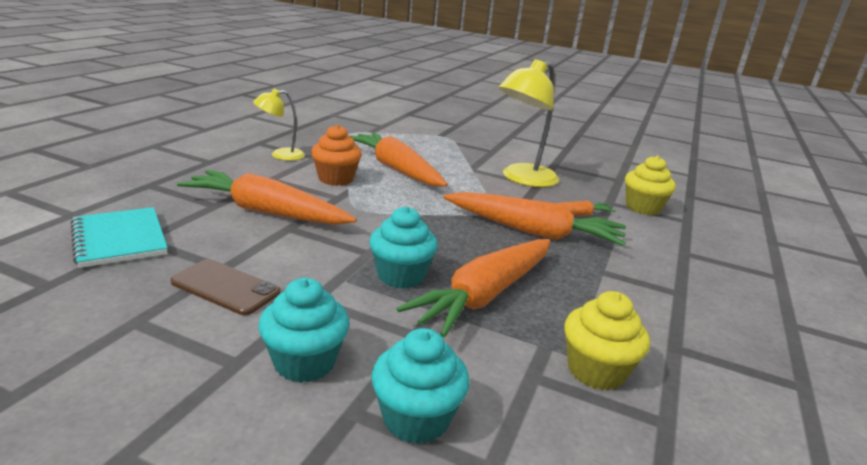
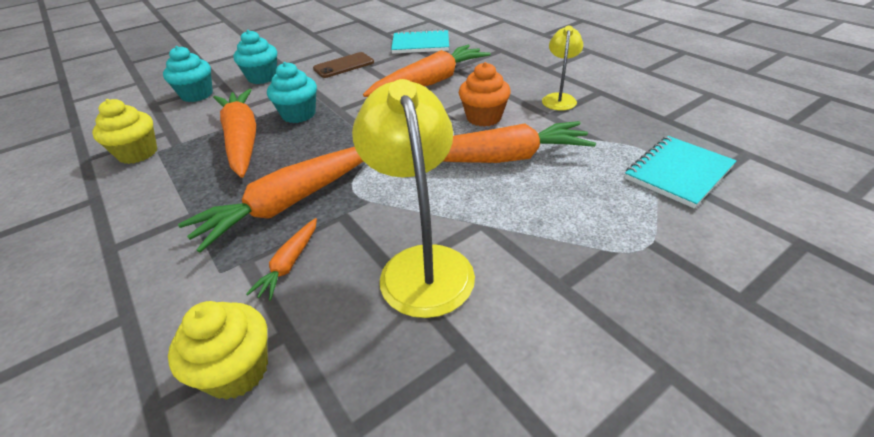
camera: 125 degrees right, 15 degrees up
(368, 128) = (678, 173): none -> turquoise notebook

